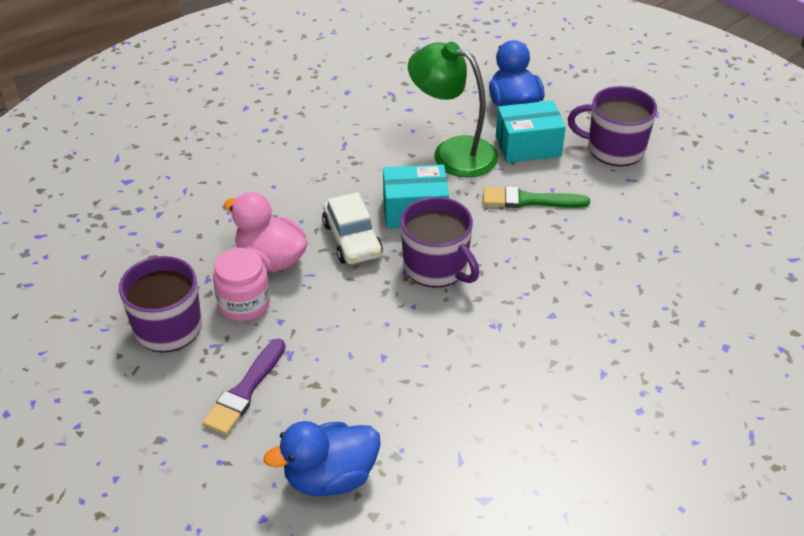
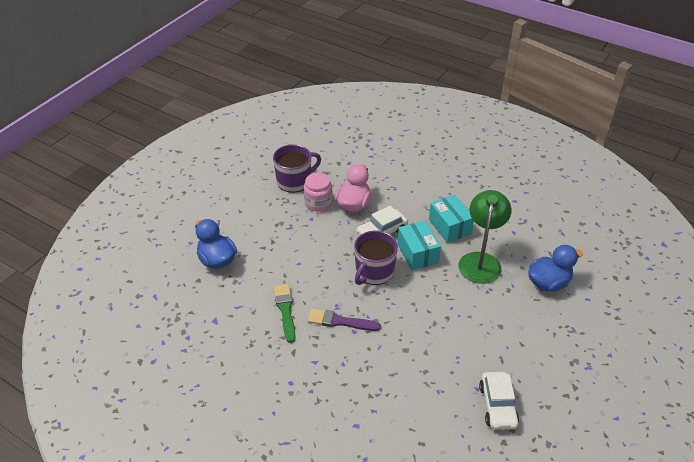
camera: 75 degrees right, 0 degrees up
(245, 390) = (262, 218): purple brush -> purple brush (340, 321)
(528, 146) = (508, 297): turquoise box -> turquoise box (449, 227)
(529, 200) = (452, 306): green brush -> green brush (285, 310)
(614, 149) = (530, 345): purple mug -> none
(705, 202) = (497, 405): none -> white car

